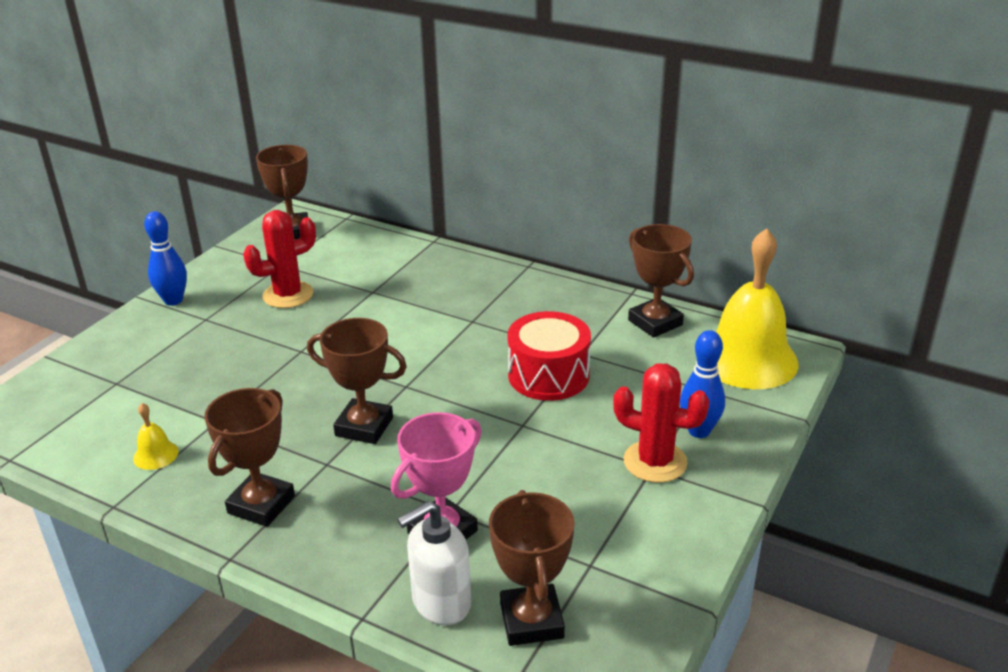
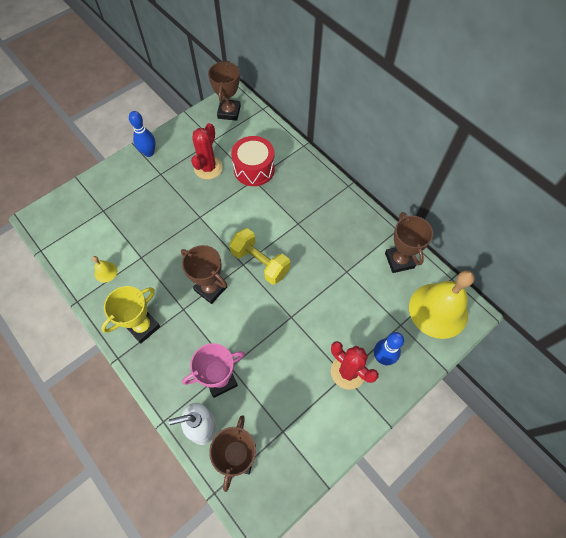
camera: 20 degrees right, 30 degrees up
(261, 504) = (143, 326): brown trophy -> yellow trophy
(288, 295) = (208, 168): red cactus -> red cactus turned 60 degrees counterclockwise
(434, 377) = (260, 263): none -> yellow dumbbell
(548, 375) = (320, 283): red drum -> red drum (254, 169)

